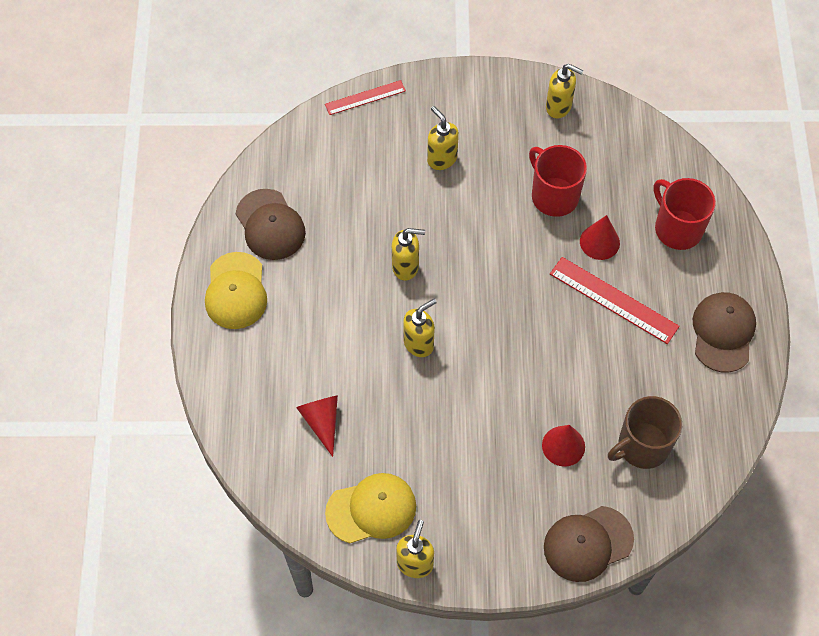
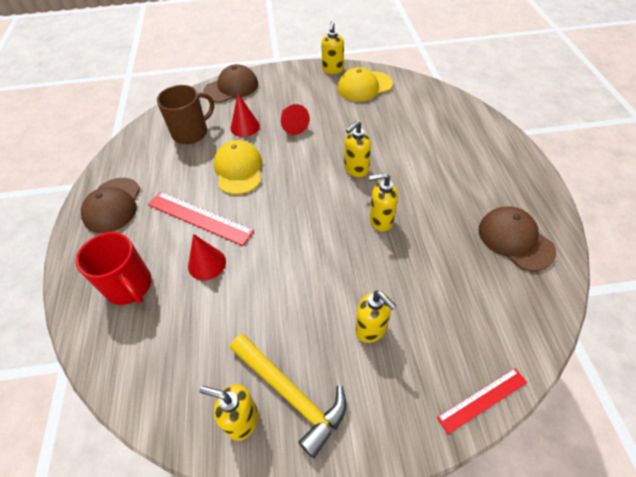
camera: 175 degrees right, 10 degrees down
(236, 291) = (514, 186): yellow cap -> yellow cap (238, 169)
(322, 421) = (411, 120): red cone -> red cone (292, 125)
(518, 119) = (291, 394): none -> yellow hammer
(553, 195) = (249, 303): red mug -> none

